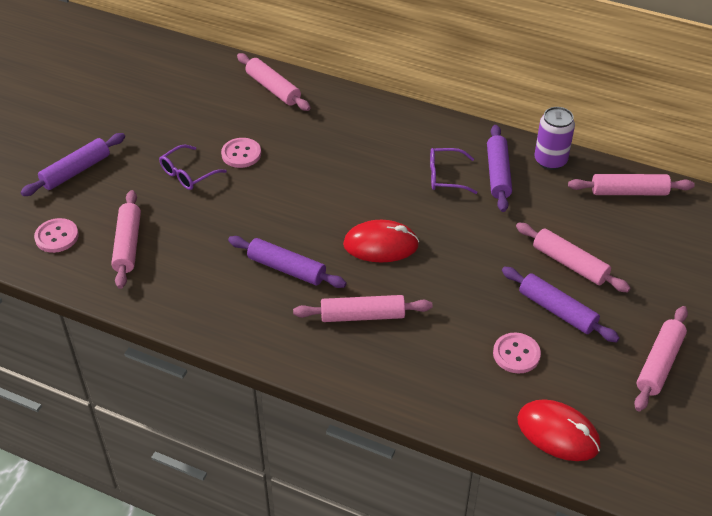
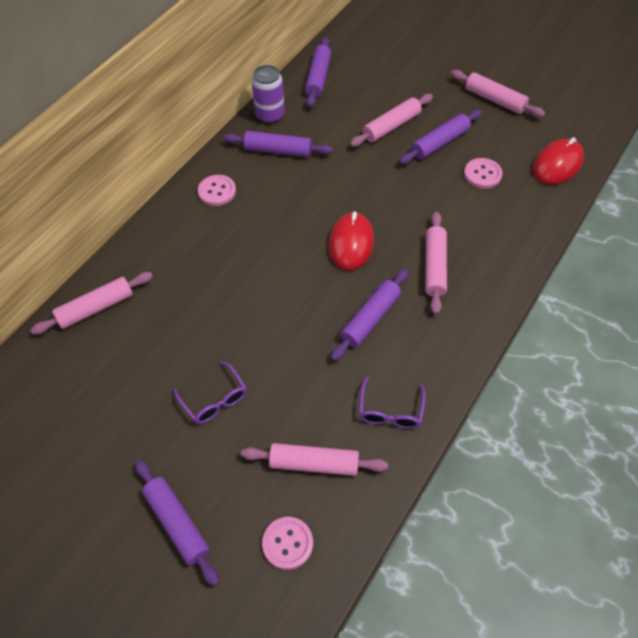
camera: 80 degrees left, 10 degrees up
(241, 154) = (196, 346): pink button -> pink button (217, 191)
(445, 176) = (272, 186): purple glasses -> purple glasses (390, 411)
(629, 192) = (318, 78): pink rolling pin -> purple rolling pin

